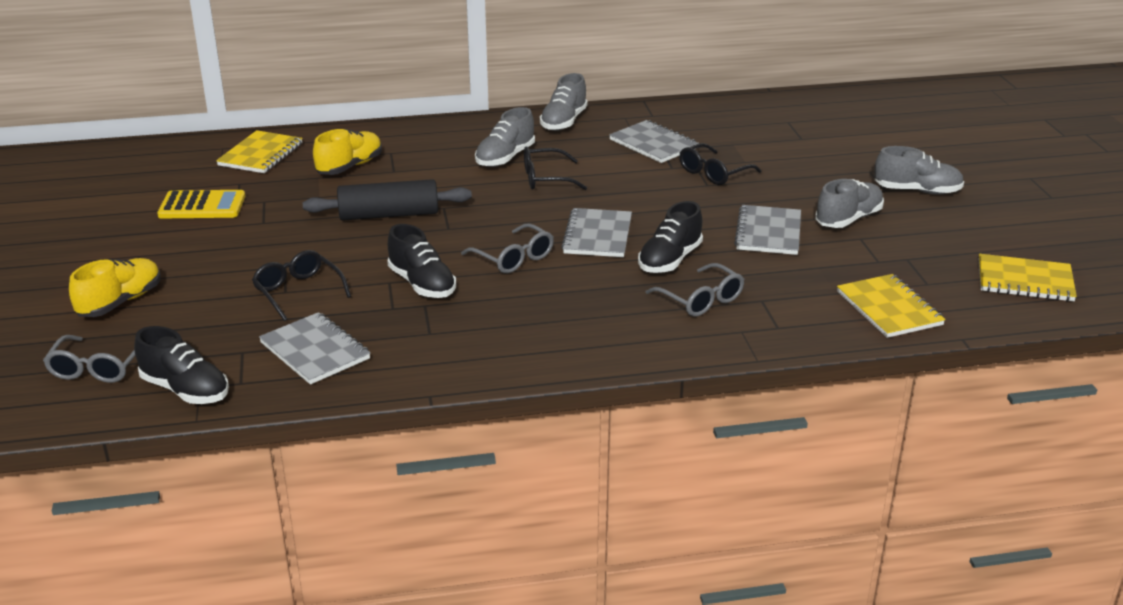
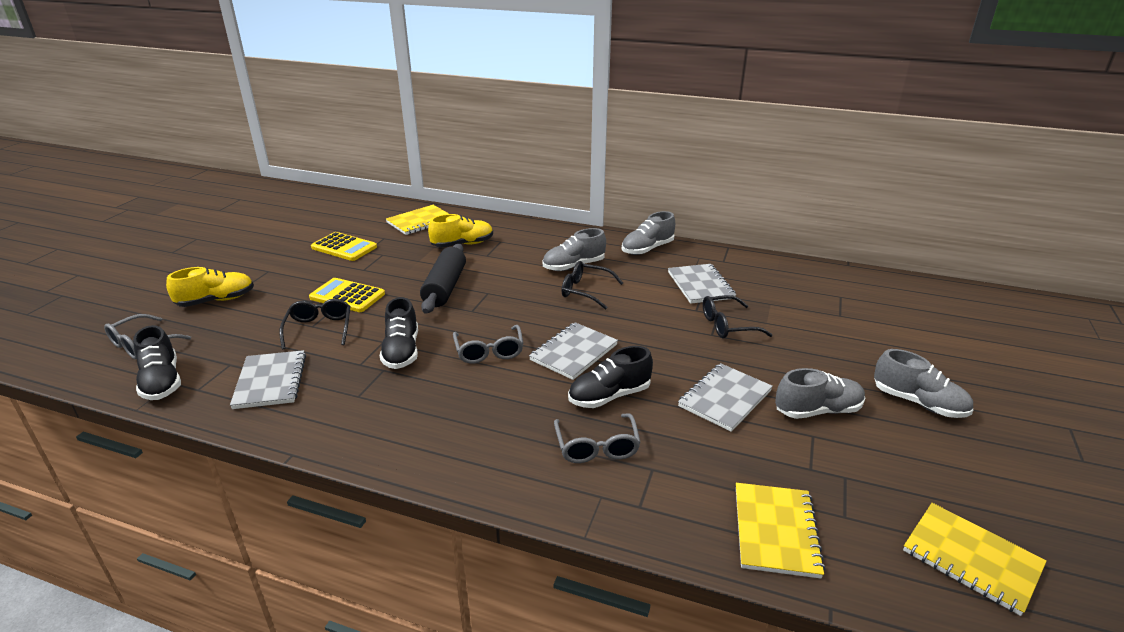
camera: 30 degrees right, 0 degrees up
(284, 253) = (347, 296): none -> yellow calculator
(389, 215) = (445, 287): black rolling pin -> black rolling pin turned 75 degrees clockwise

